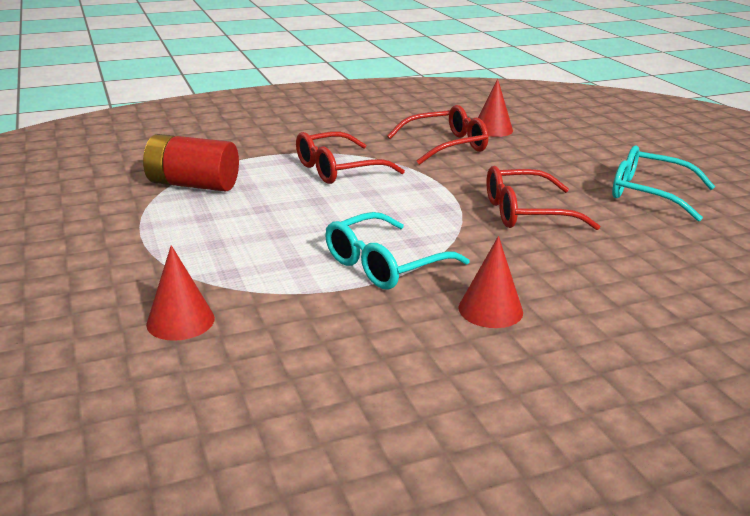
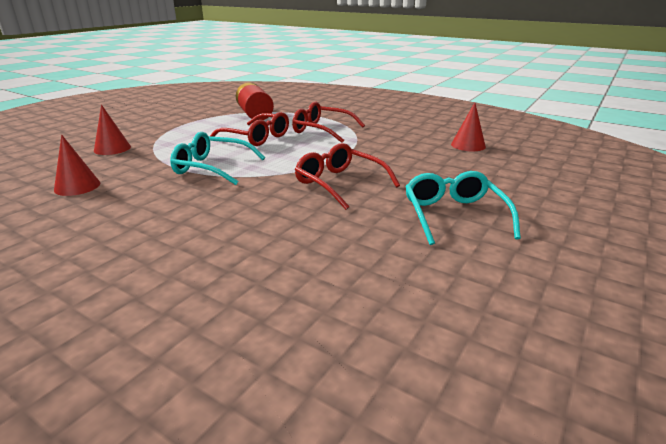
camera: 55 degrees right, 0 degrees up
(445, 146) = (409, 141): red glasses -> red glasses (256, 137)
(490, 310) = (181, 204): red cone -> red cone (77, 186)

